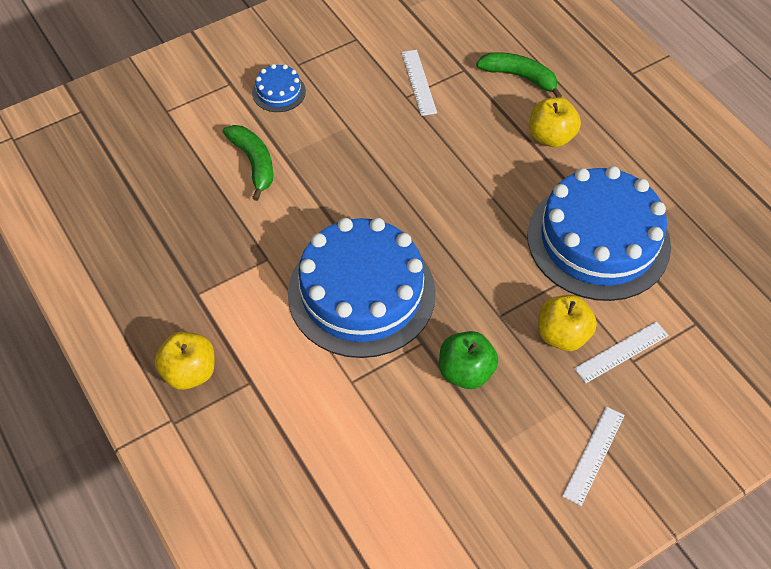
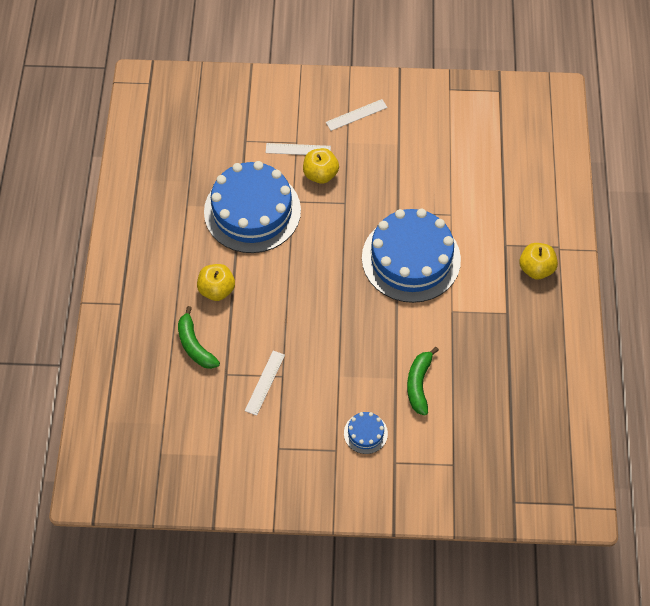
camera: 145 degrees left, 5 degrees up
(465, 372) = (387, 185): green apple -> none

